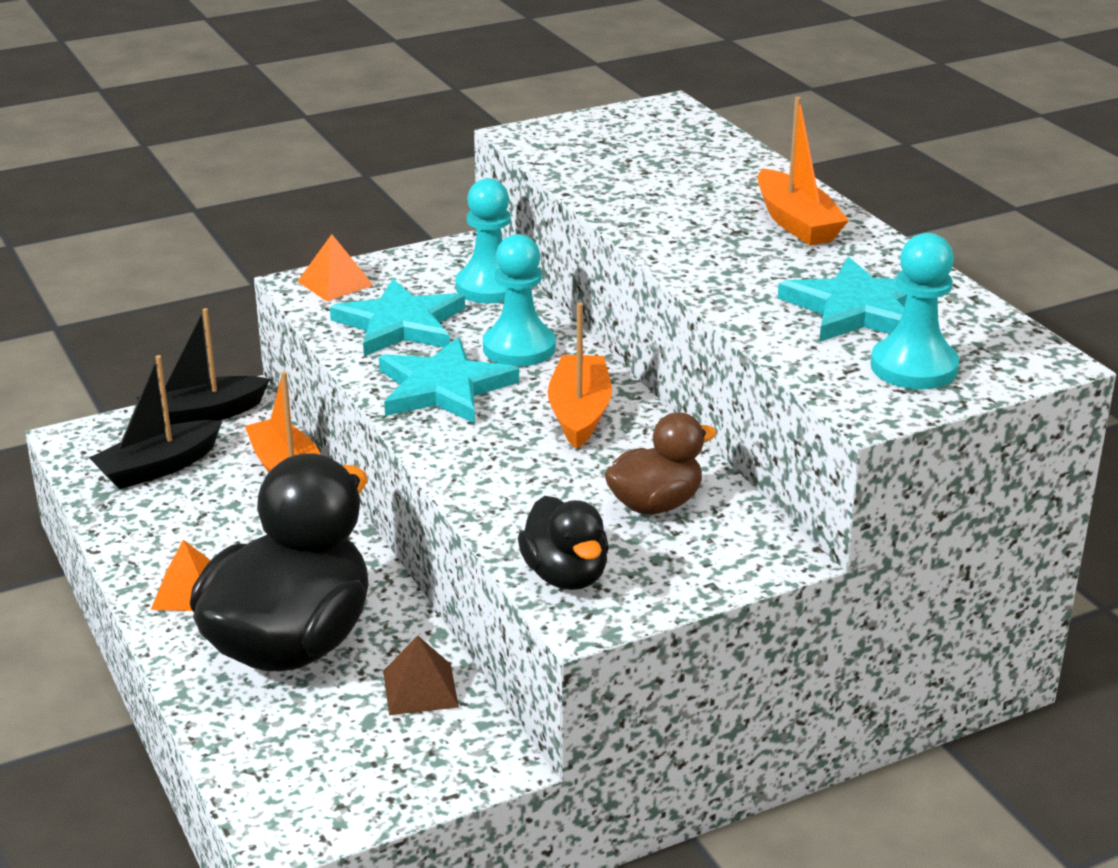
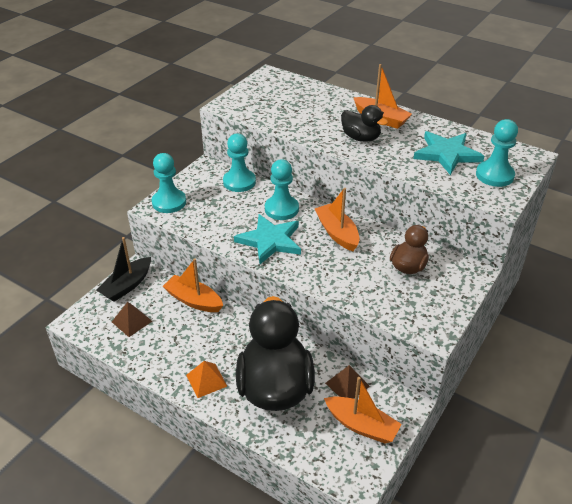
camera: 30 degrees left, 10 degrees up
(158, 467) = (131, 321): black boat -> brown pyramid
(335, 283) = (169, 202): orange pyramid -> turquoise pawn
(380, 757) = (361, 425): none -> orange boat
(400, 324) = (219, 214): turquoise star -> none
(565, 575) = (409, 316): black duck -> black duck (361, 138)

